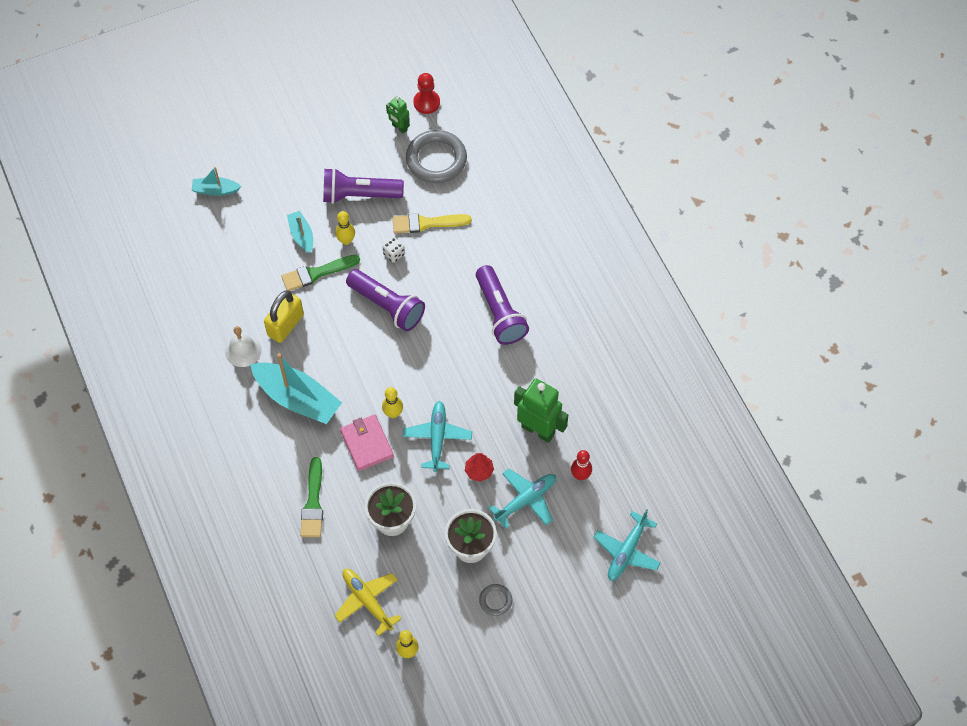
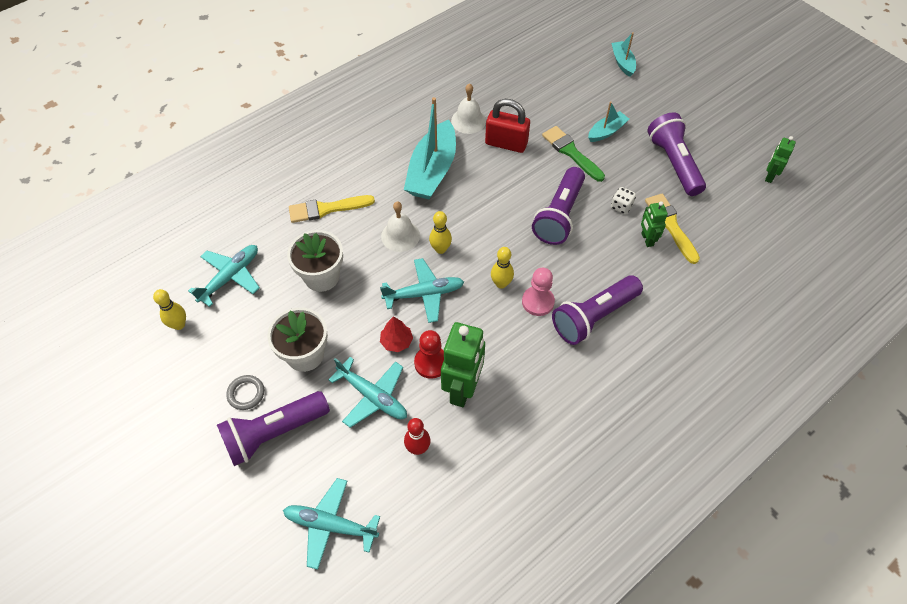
camera: 75 degrees right, 5 degrees down
(285, 325) = (506, 143): yellow padlock -> red padlock
(313, 503) = (326, 209): green brush -> yellow brush
(346, 240) = (617, 165): yellow bowling pin -> yellow bowling pin (501, 283)
(367, 444) = (400, 235): pink wallet -> white bell
(367, 601) = (230, 277): yellow plane -> turquoise plane
(426, 102) = (813, 191): red pawn -> red pawn (431, 363)
(435, 247) = (647, 239): none -> green robot
(436, 159) = (751, 215): grey ring -> none
(472, 350) = (538, 302): none -> pink pawn
(538, 582) = (274, 433): none -> purple flashlight

